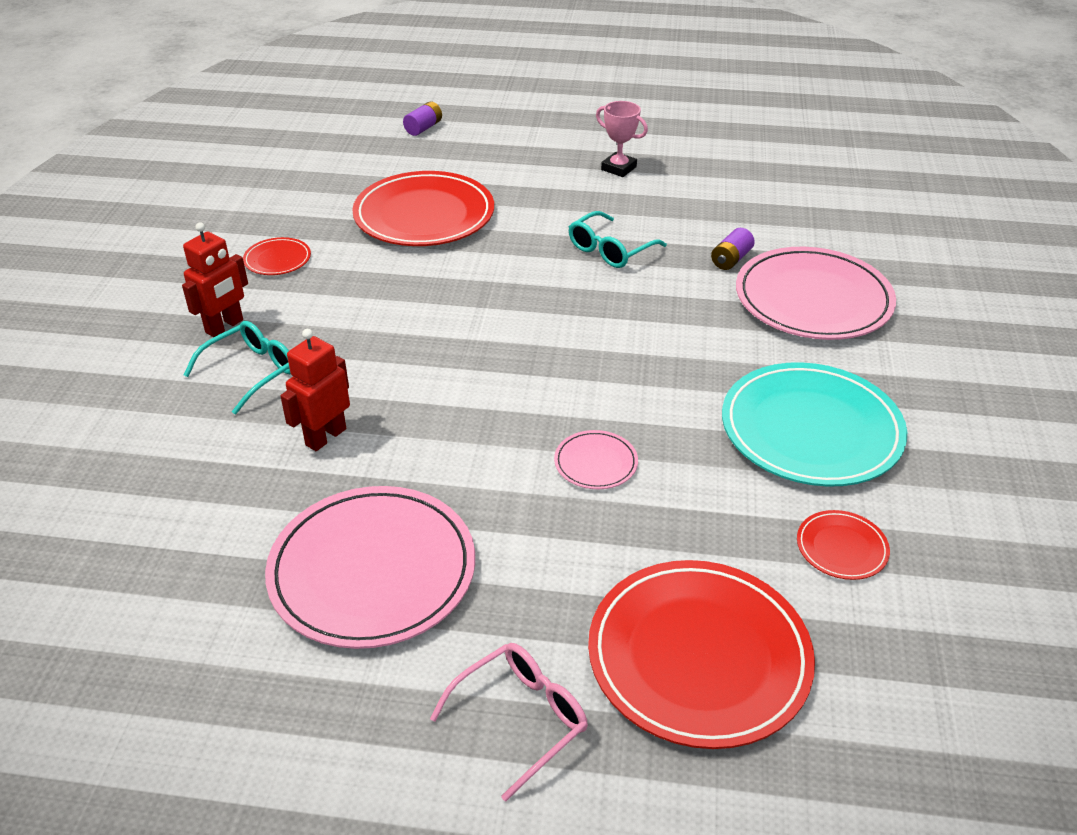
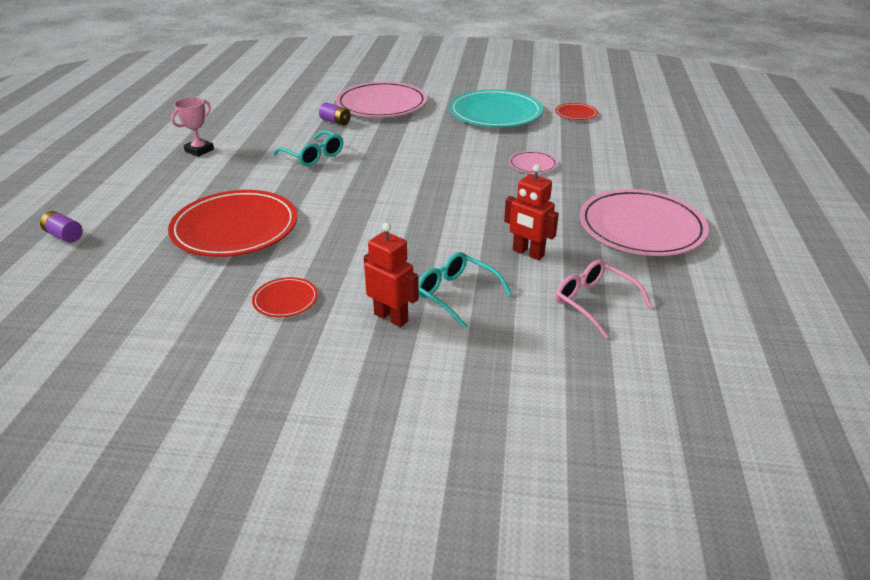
camera: 90 degrees left, 5 degrees down
(521, 718) = (713, 184): pink glasses -> pink glasses (593, 302)
(699, 656) = (654, 145): red plate -> none

